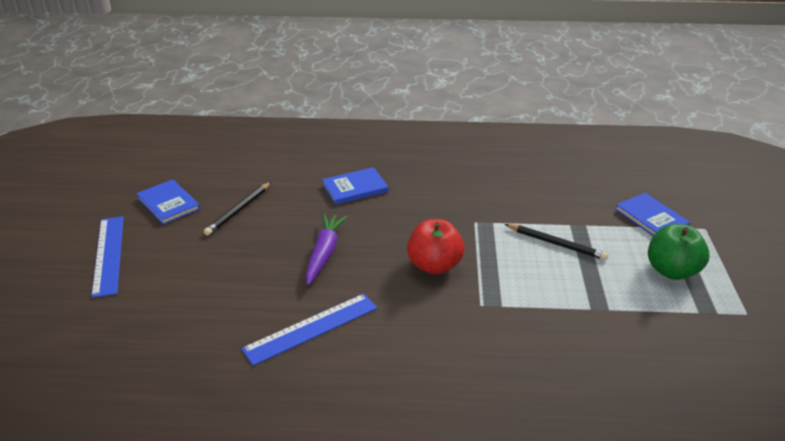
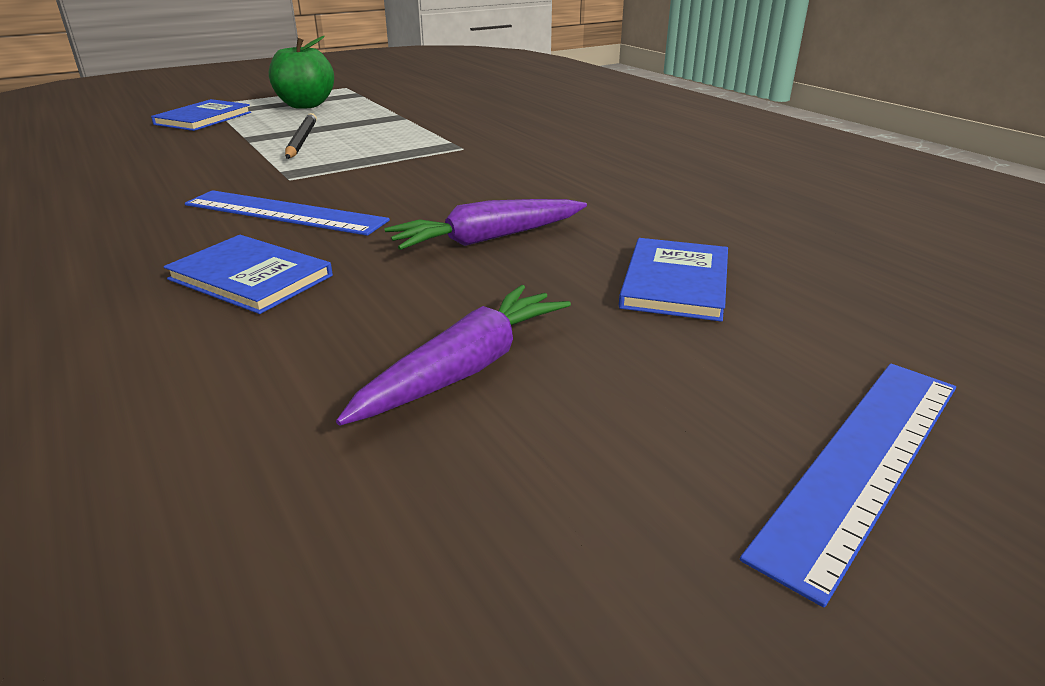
camera: 125 degrees left, 5 degrees down
(168, 203) = (568, 506): blue book -> blue book (675, 282)
(238, 210) = (465, 368): black pencil -> purple carrot
(311, 328) = (639, 201): blue ruler -> blue ruler (284, 213)
(434, 265) = (421, 177): red apple -> none

